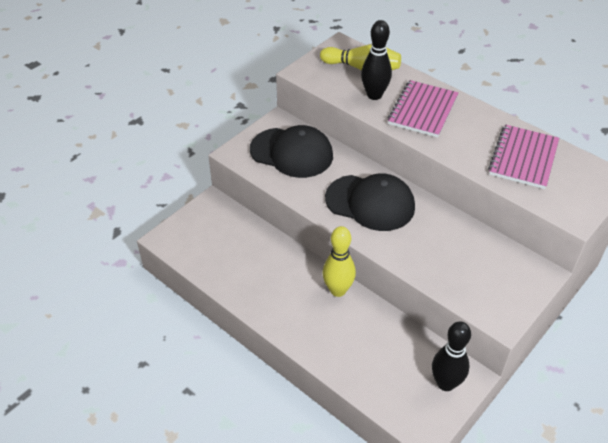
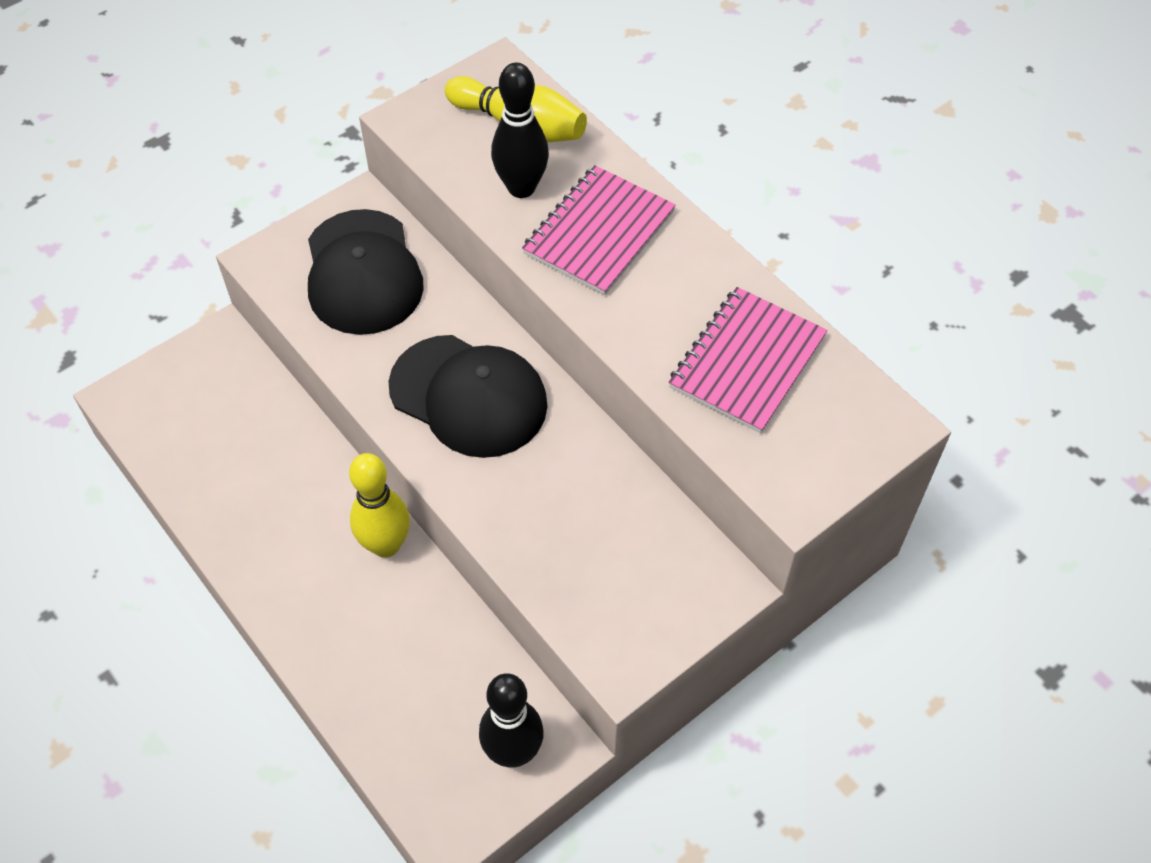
camera: 10 degrees right, 10 degrees up
(291, 153) = (363, 273): black cap -> black cap turned 45 degrees clockwise

